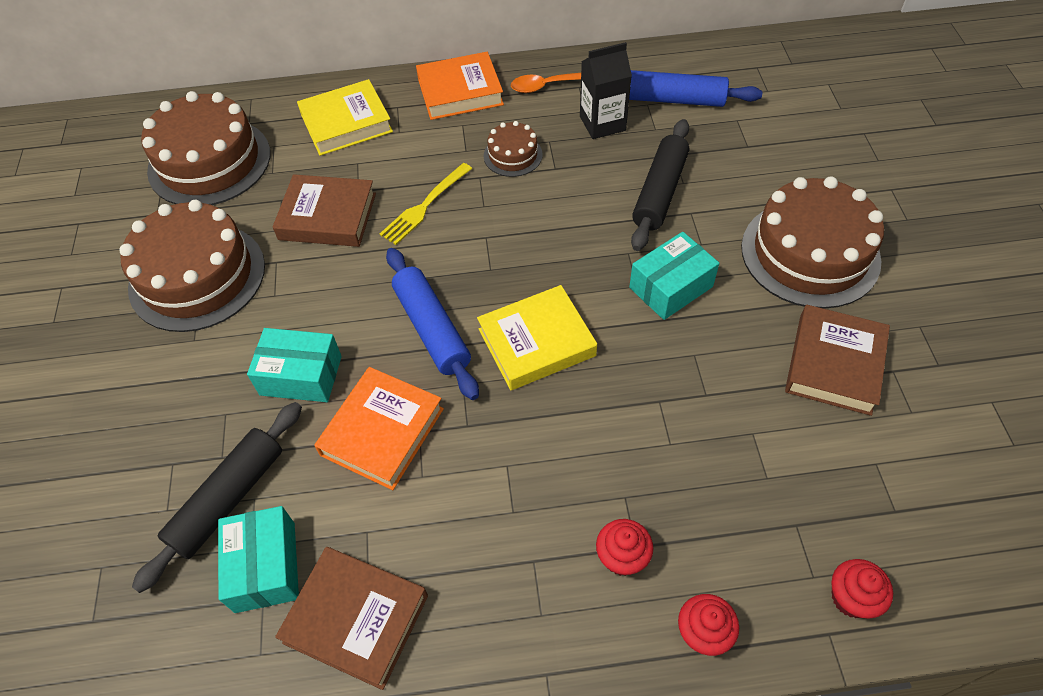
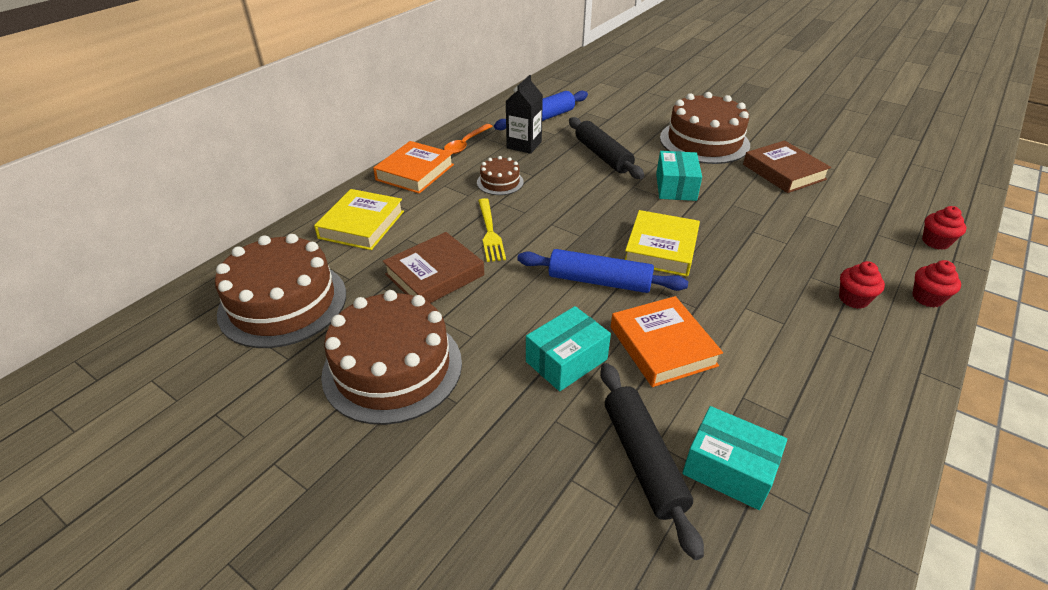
camera: 50 degrees left, 15 degrees down
(356, 619) = (815, 440): brown book -> none

